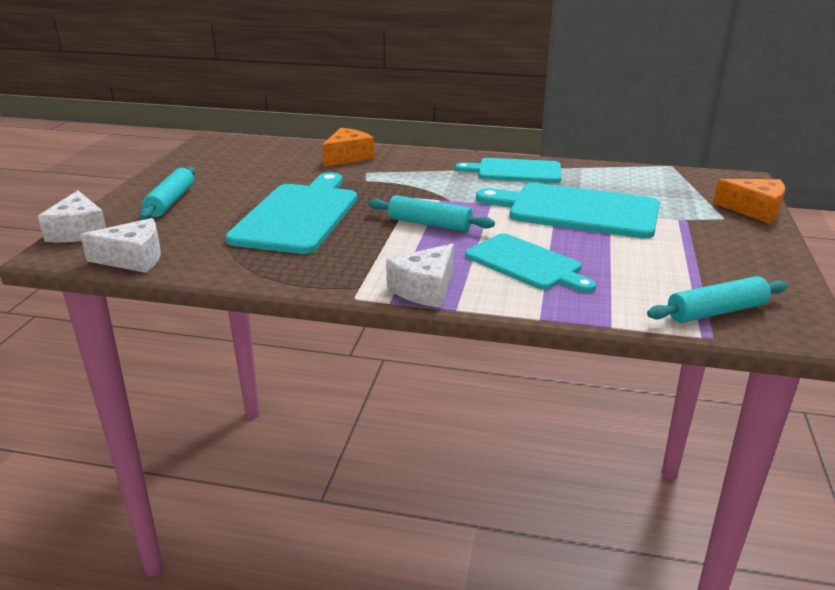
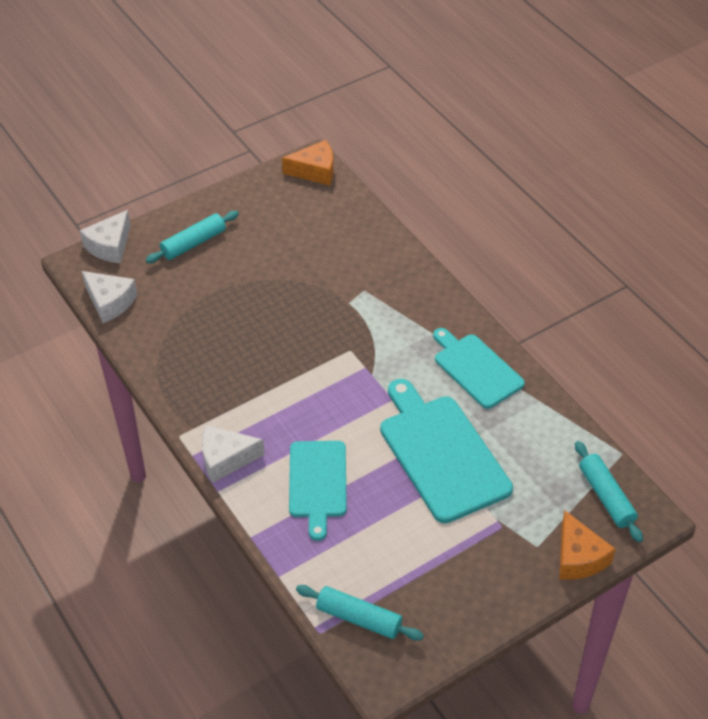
camera: 45 degrees right, 20 degrees up
(298, 216) = (250, 319): turquoise cutting board -> none
(348, 157) = (378, 257): orange cheese -> orange cheese (315, 171)
(430, 224) = (318, 392): turquoise rolling pin -> turquoise rolling pin (606, 496)

